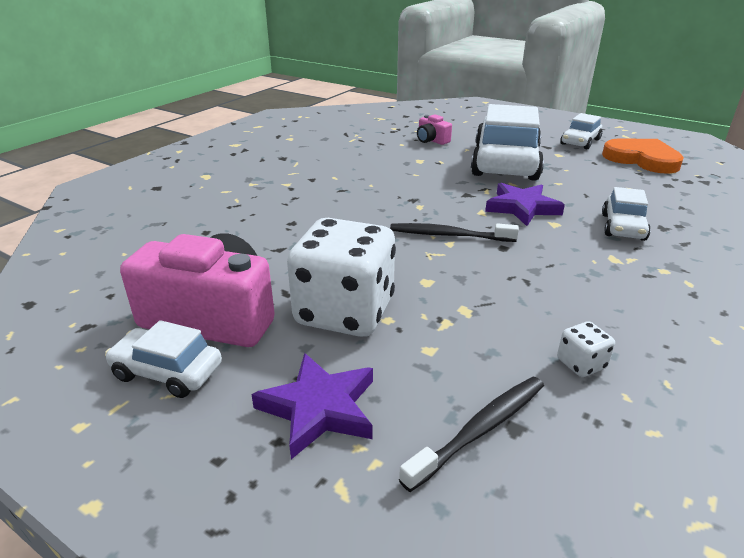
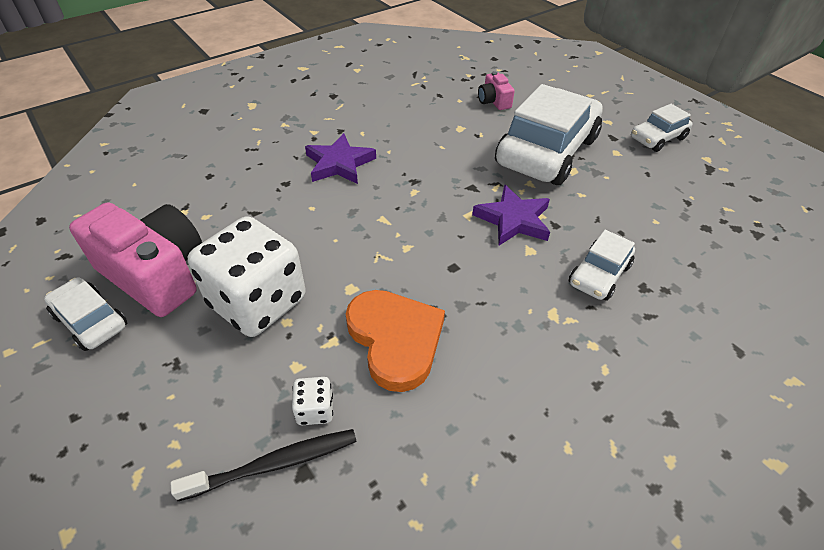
camera: 20 degrees right, 15 degrees up
(319, 408) = (171, 396): purple star -> purple star (339, 163)
(449, 235) = (413, 237): black toothbrush -> none
(581, 364) = (413, 428): white dice -> white dice (315, 410)
(642, 159) = (709, 182): orange heart -> orange heart (395, 339)

